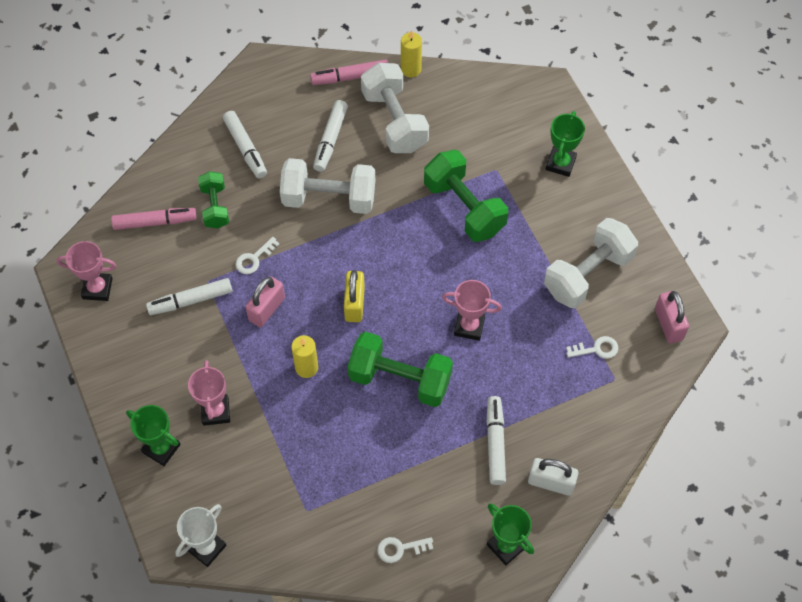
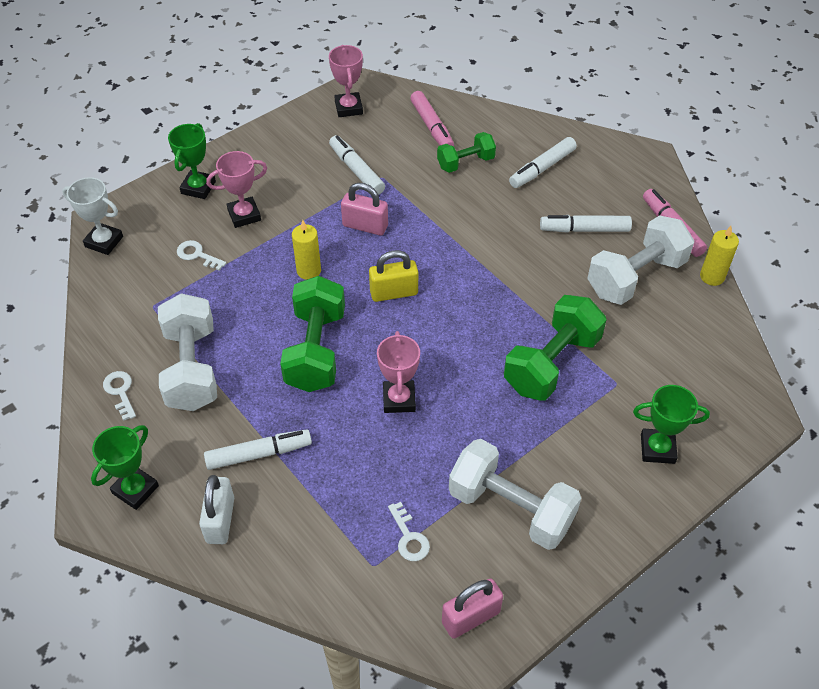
camera: 75 degrees right, 10 degrees down
(254, 259) = (418, 204): white key -> white key (197, 255)
(329, 198) = (512, 244): white dumbbell -> white dumbbell (192, 368)

